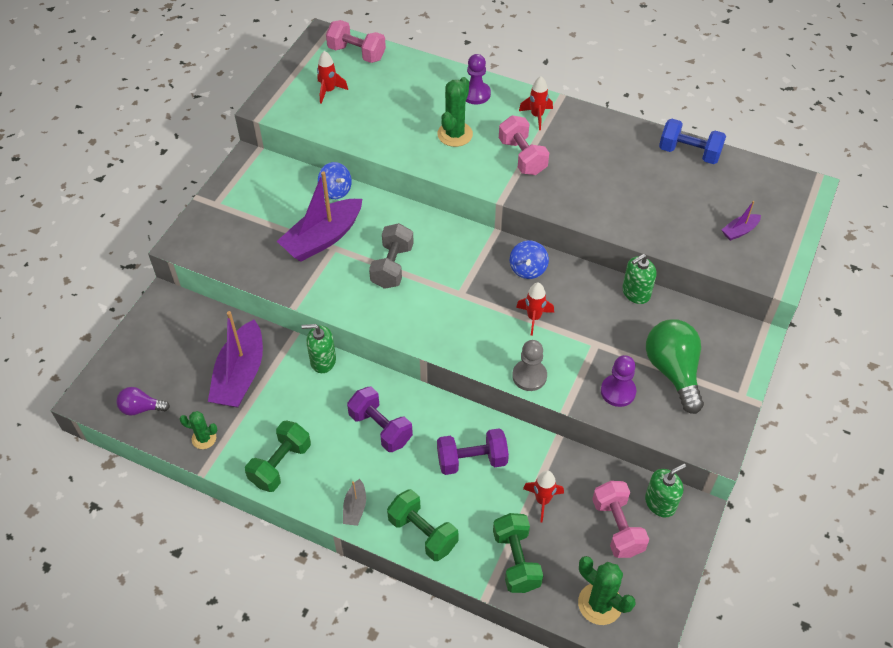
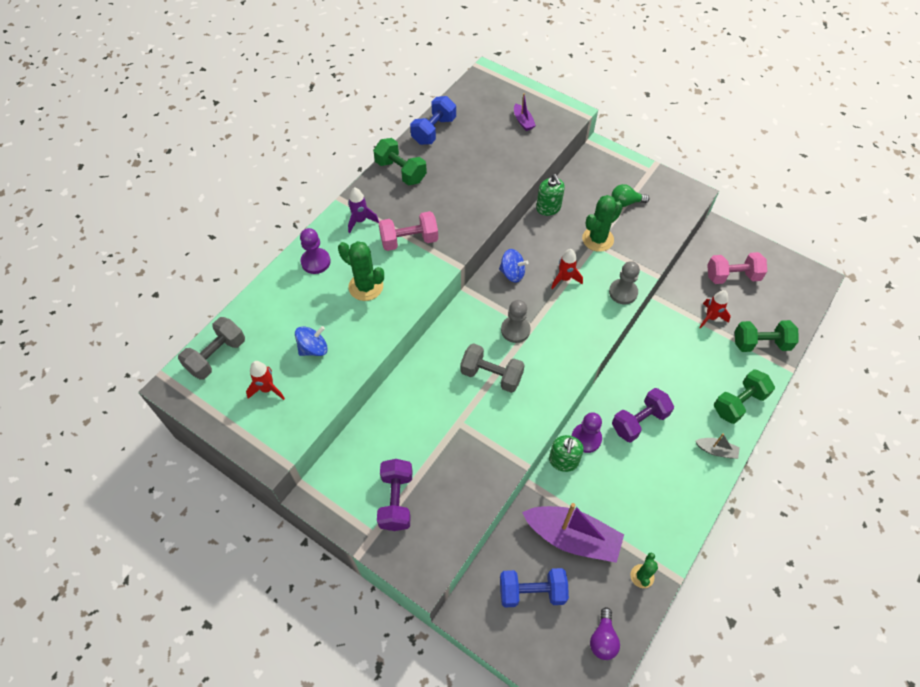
camera: 80 degrees left, 5 degrees up
(185, 347) = (532, 591): none -> blue dumbbell
(280, 464) = (673, 507): green dumbbell -> green dumbbell (401, 171)
(322, 238) = (445, 431): purple boat -> none
(335, 190) = (383, 413): blue spinning top -> blue spinning top (313, 348)
(356, 53) = (216, 356): pink dumbbell -> grey dumbbell
(452, 280) = (515, 330): none -> grey pawn
(472, 460) = (673, 358): purple dumbbell -> purple dumbbell (396, 500)
(537, 116) = (360, 221): red rocket -> purple rocket
(600, 604) = (792, 299): green cactus -> green cactus (597, 239)
(618, 391) = (641, 239): purple pawn -> purple pawn (586, 438)
(660, 503) = (713, 247): green soap dispenser -> none
(673, 371) = (625, 202): green light bulb -> green light bulb, size x0.54

